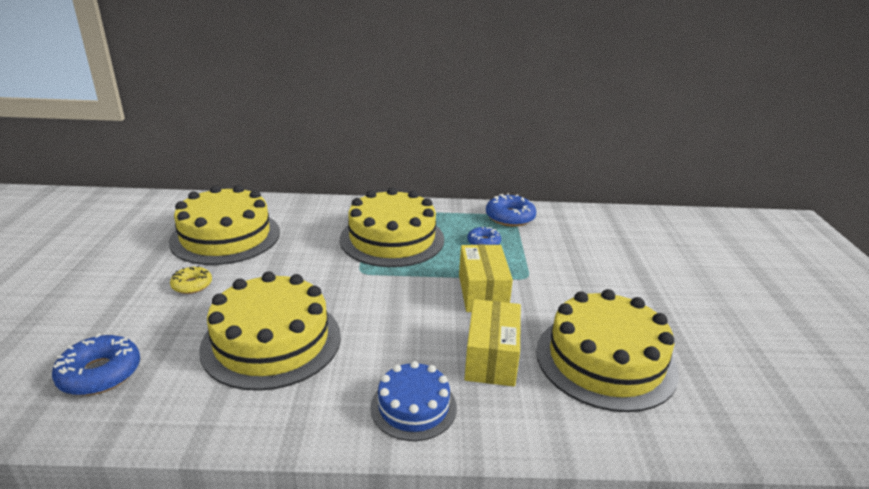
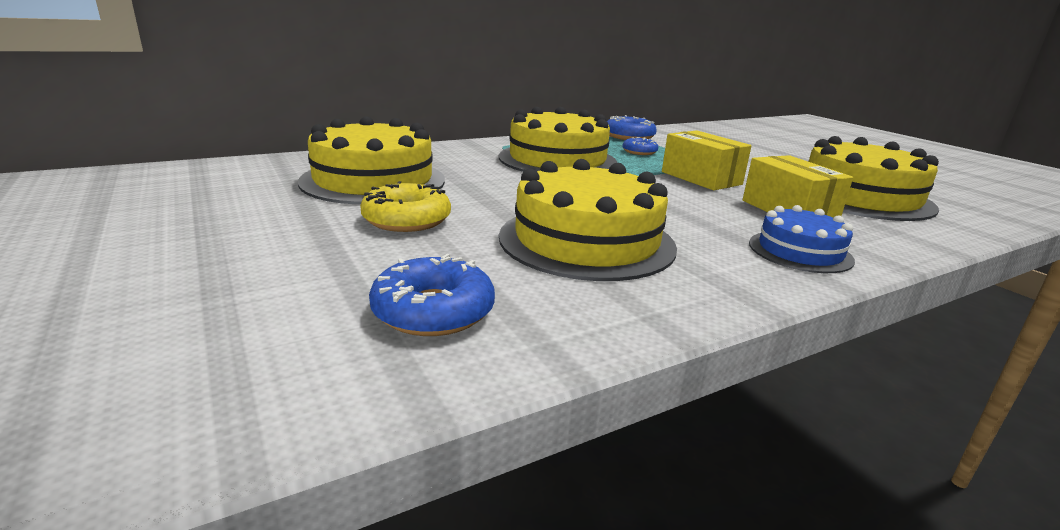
camera: 30 degrees left, 5 degrees down
(192, 285) = (406, 220): yellow donut -> yellow donut, size x1.60

